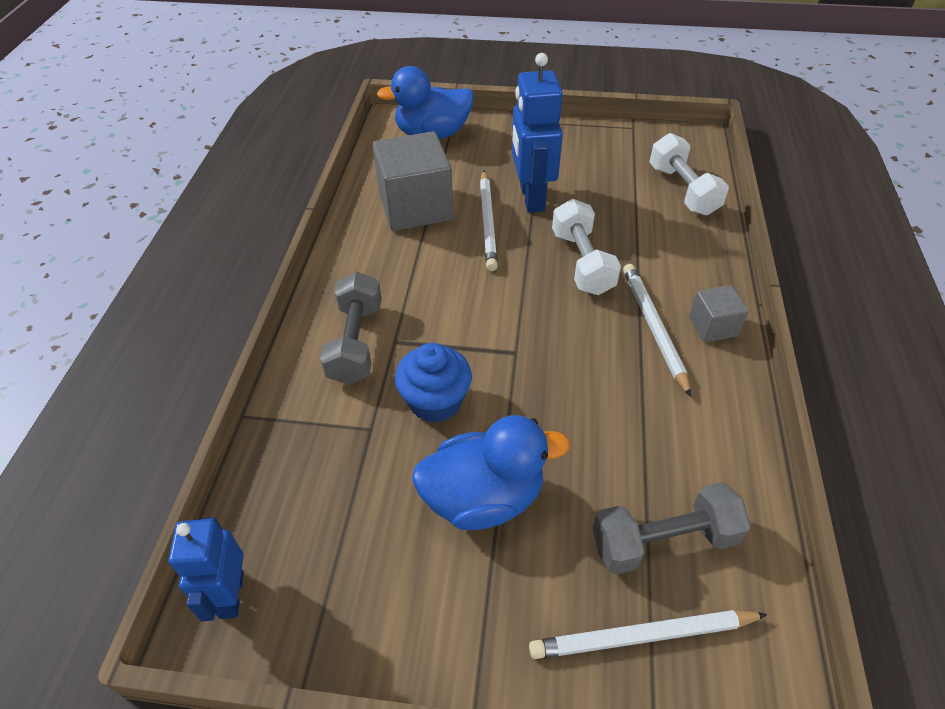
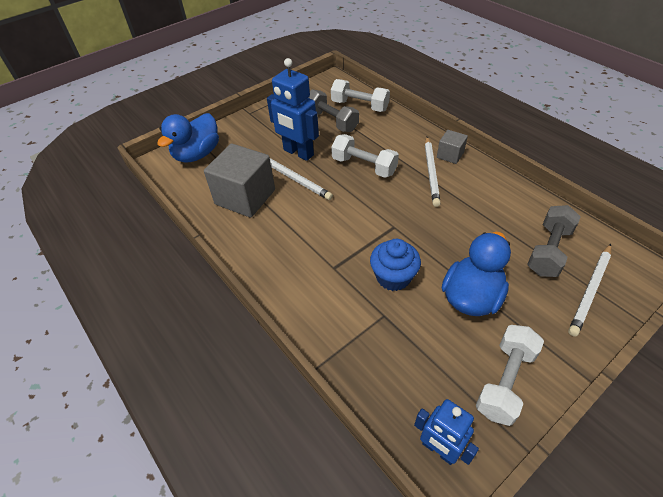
camera: 45 degrees left, 0 degrees up
(356, 343) = (316, 284): grey dumbbell -> grey dumbbell (331, 121)
(383, 611) = (505, 381): none -> white dumbbell
(654, 328) = (431, 172): white pencil -> white pencil turned 120 degrees counterclockwise

